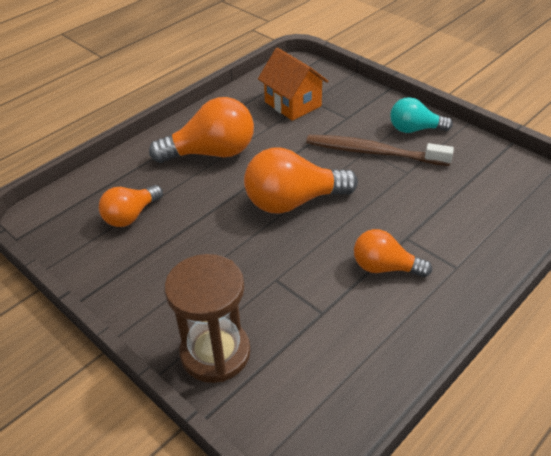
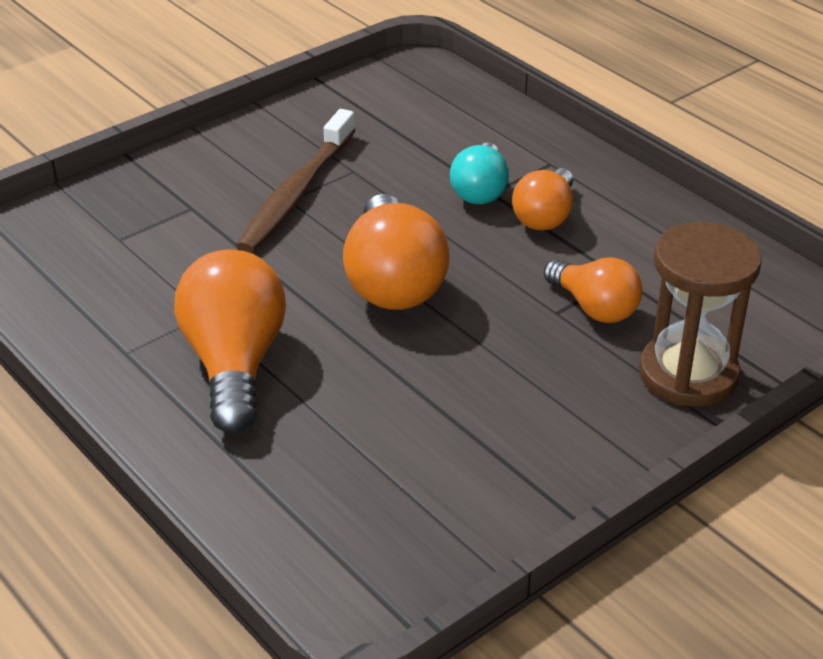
camera: 85 degrees left, 5 degrees down
(131, 216) = (385, 468): orange light bulb -> orange light bulb (594, 307)
(293, 104) = (122, 259): orange house -> none
(414, 129) = (253, 148): turquoise light bulb -> turquoise light bulb (480, 191)

